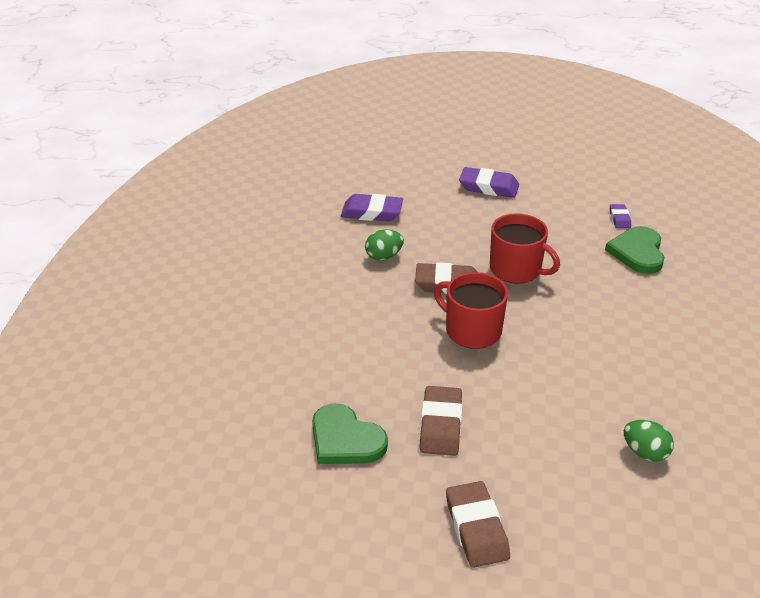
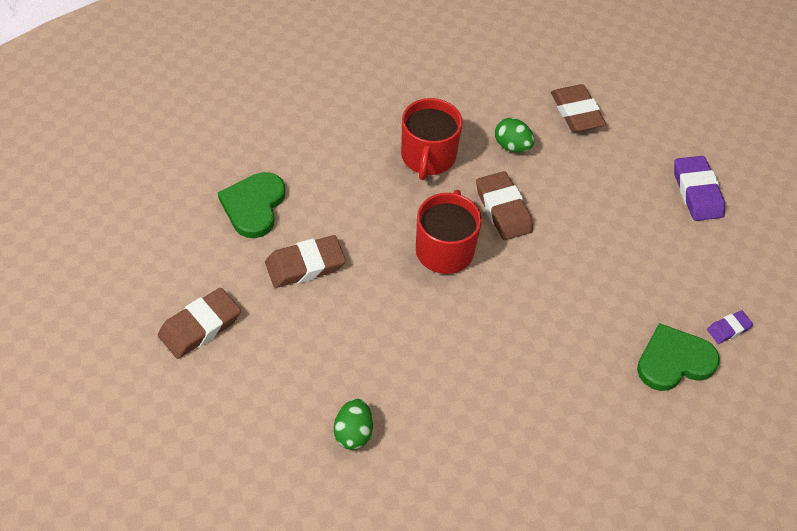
camera: 60 degrees right, 15 degrees up
(372, 212) = (576, 112): purple eraser -> brown eraser
(516, 269) = (565, 258): red mug -> red mug (428, 157)

